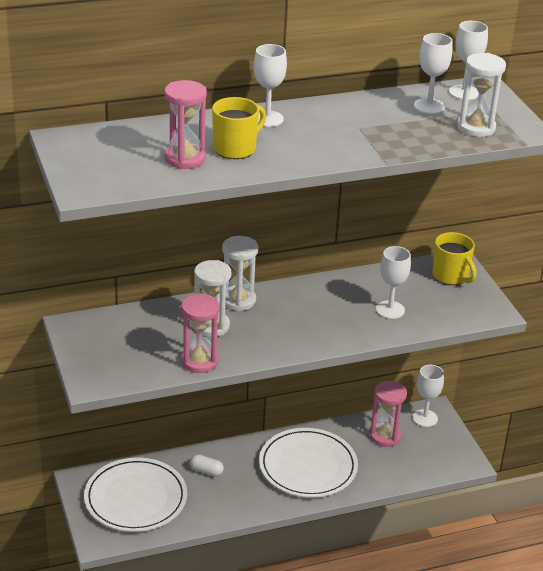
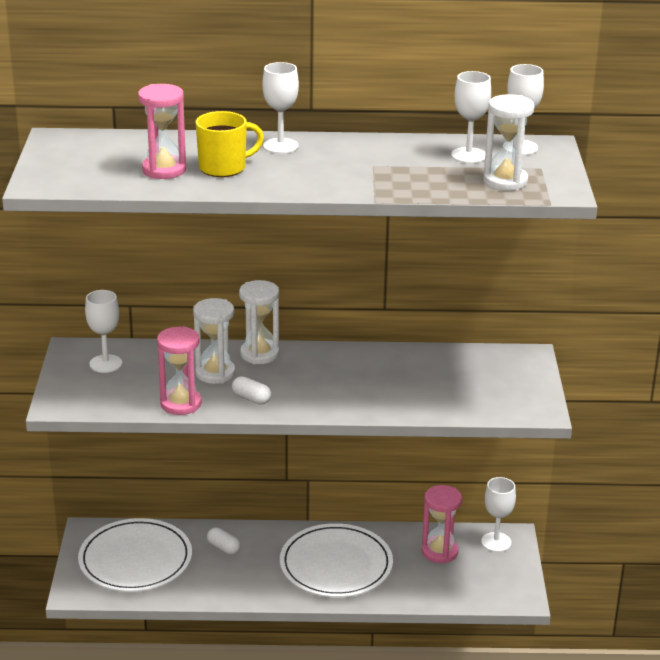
camera: 20 degrees right, 5 degrees down
(257, 345) = (251, 399): none -> white capsule
(390, 310) = (420, 389): white goblet -> white goblet (105, 364)
(451, 276) = (512, 368): yellow mug -> none

